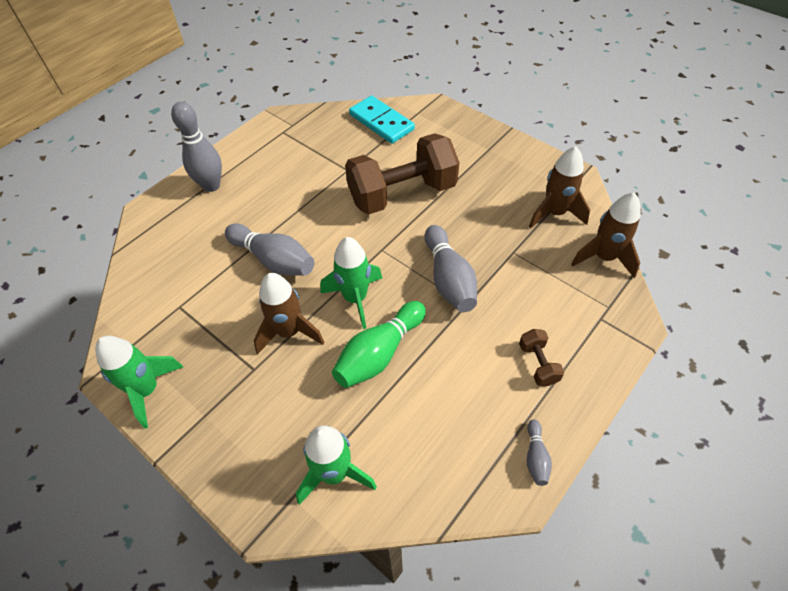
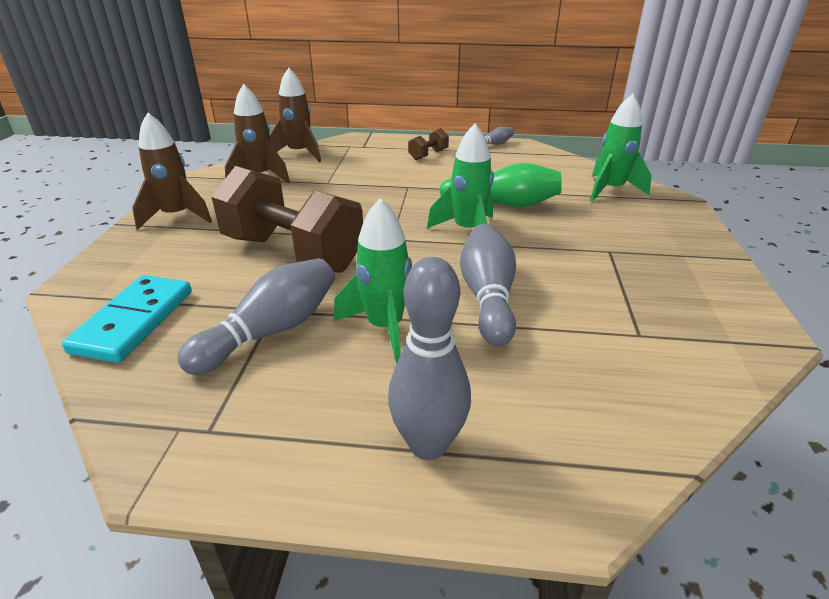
camera: 125 degrees left, 20 degrees down
(147, 390) = (731, 297): green rocket -> green rocket (385, 327)
(289, 332) = (550, 249): brown rocket -> brown rocket (177, 216)
(448, 279) = (390, 198): grey bowling pin -> grey bowling pin (271, 331)

